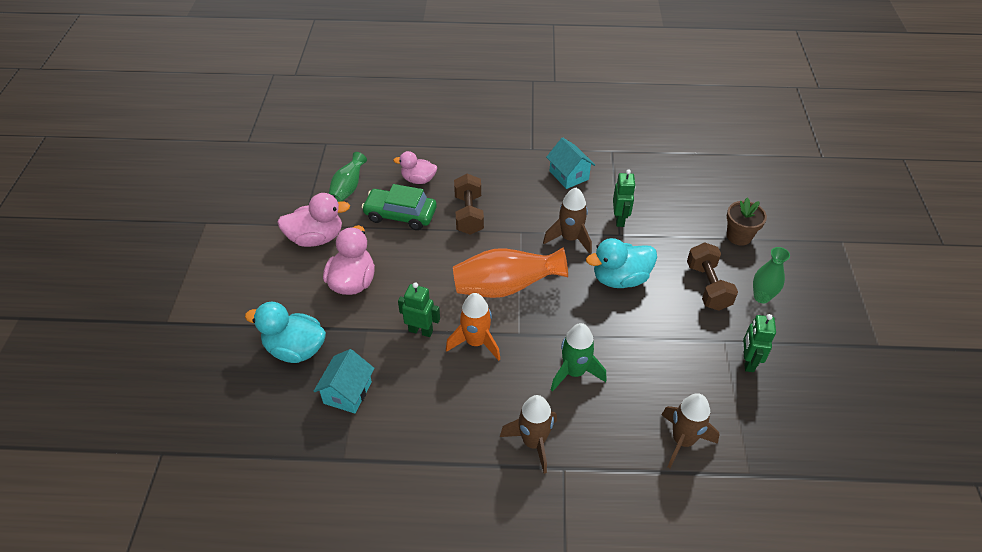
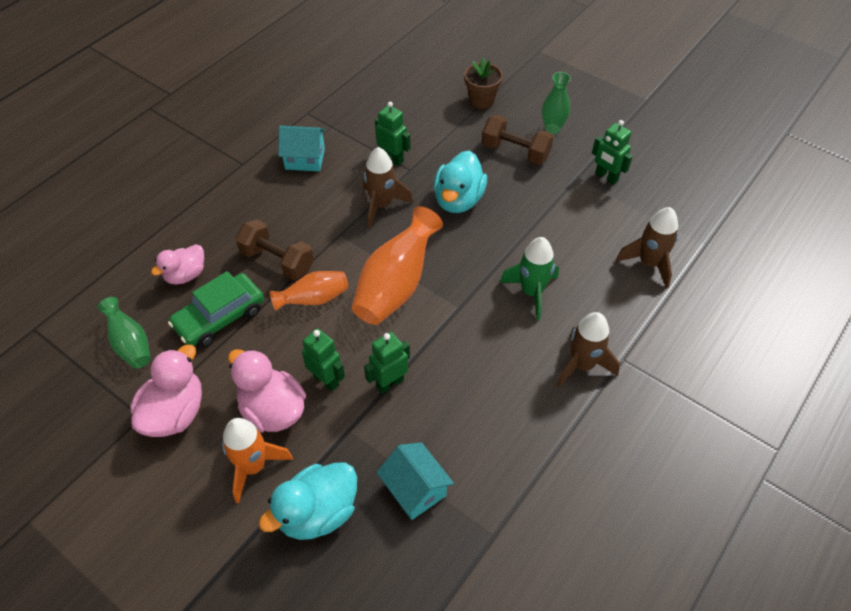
camera: 55 degrees left, 5 degrees up
(396, 295) = (326, 380): none -> green robot
(454, 251) = (314, 299): none -> orange vase
(476, 342) = (441, 346): orange rocket -> orange rocket (253, 466)

